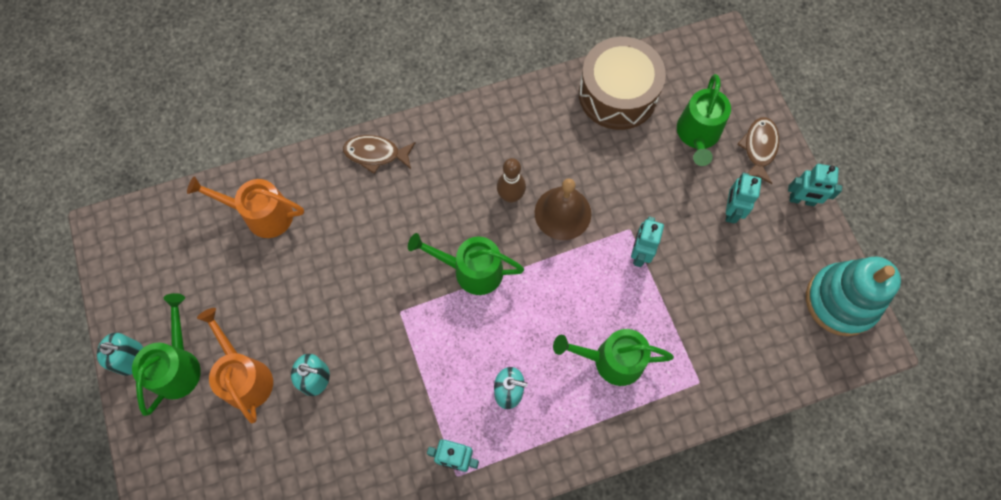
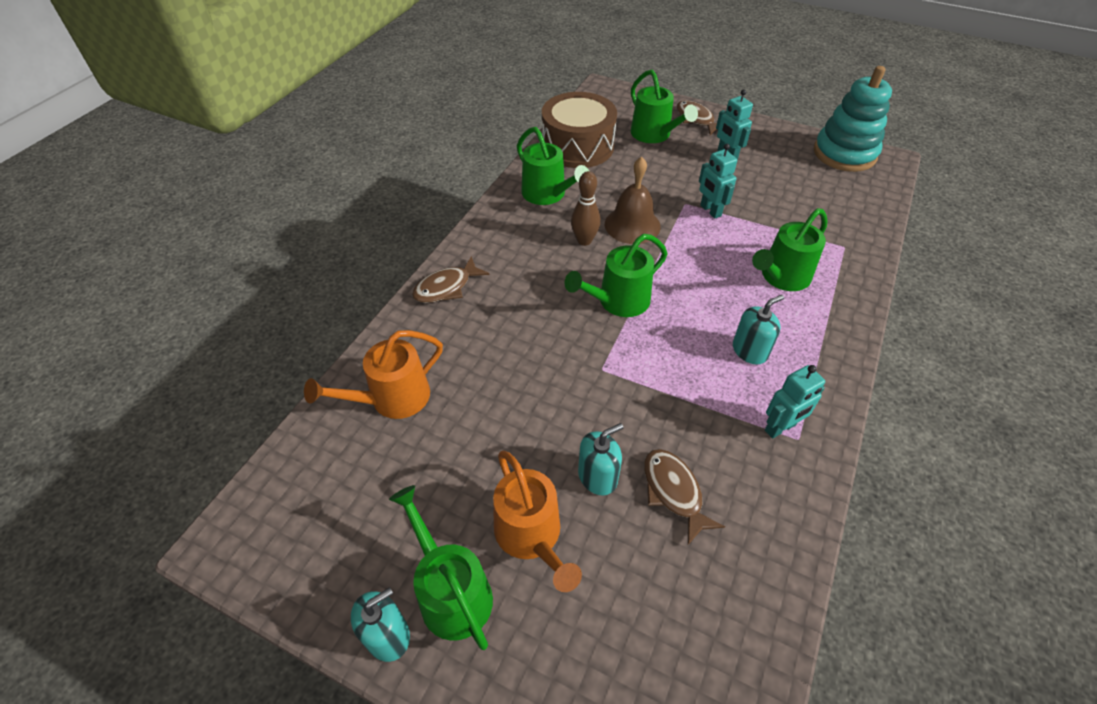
camera: 45 degrees left, 20 degrees down
(245, 377) = (531, 536): orange watering can -> orange watering can turned 135 degrees counterclockwise
(344, 430) = (674, 492): none -> brown fish
(535, 127) = (548, 194): none -> green watering can
(802, 200) = (754, 126): turquoise robot -> none

